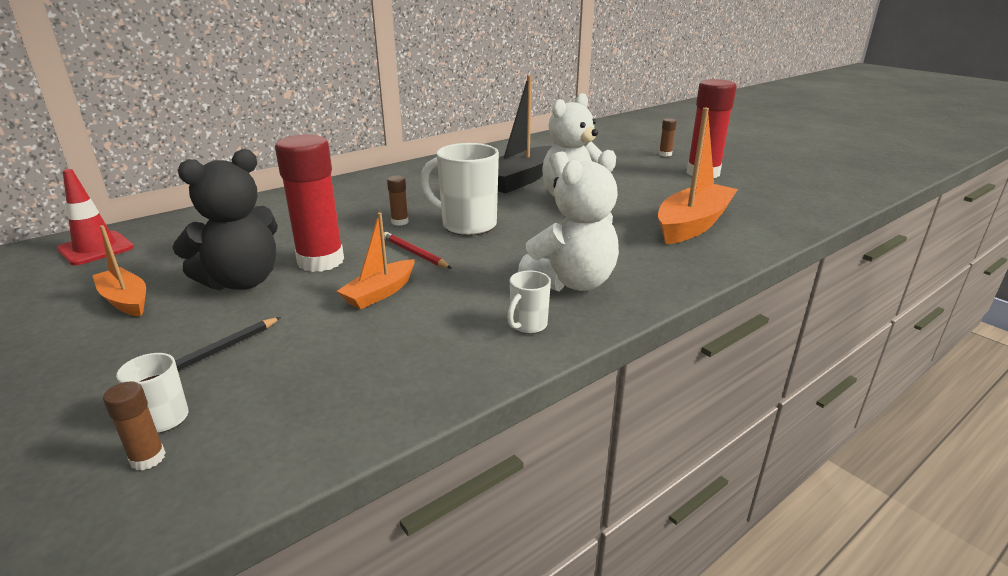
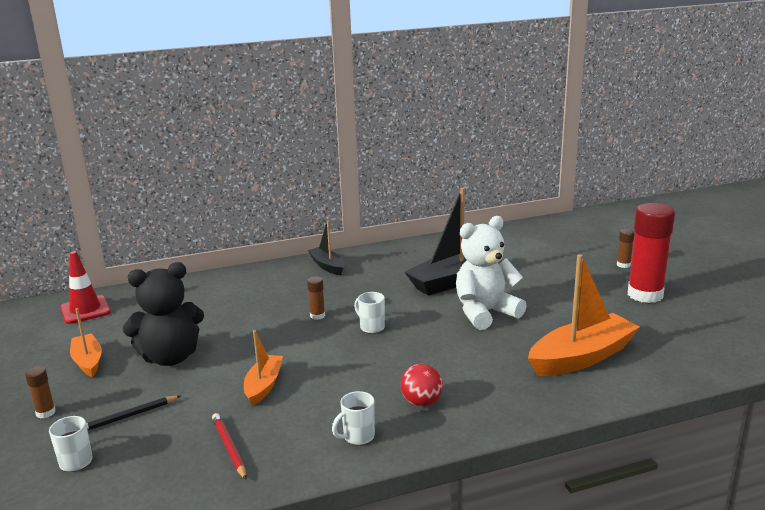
camera: 20 degrees right, 5 degrees down
(148, 458) = (56, 488): brown glue stick -> brown glue stick (45, 412)
(321, 261) = (235, 347): red glue stick -> none
(380, 293) = (263, 385): orange boat -> orange boat turned 135 degrees clockwise
(381, 180) = (327, 266): none -> black boat
(415, 253) = (311, 351): red pencil -> red pencil (229, 447)
(467, 225) = (371, 327): white mug -> white mug, size x0.50
(571, 282) = (421, 402): white teddy bear -> red ball

